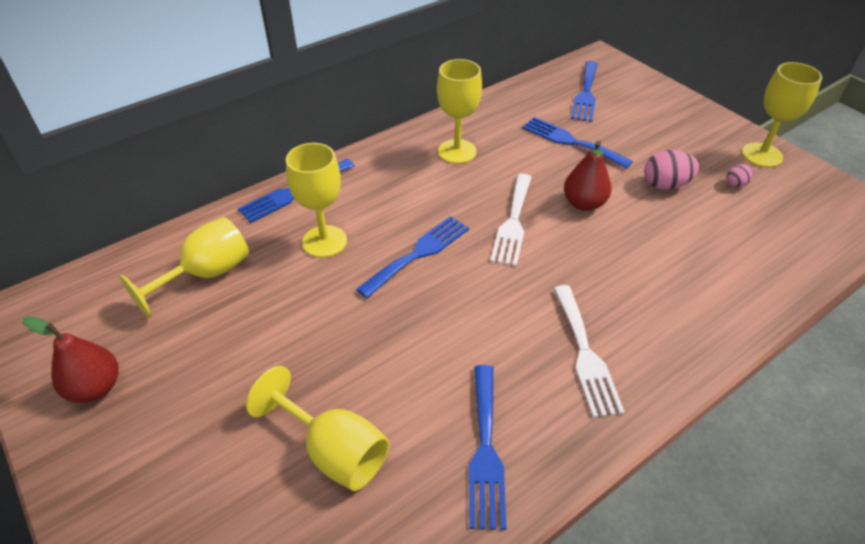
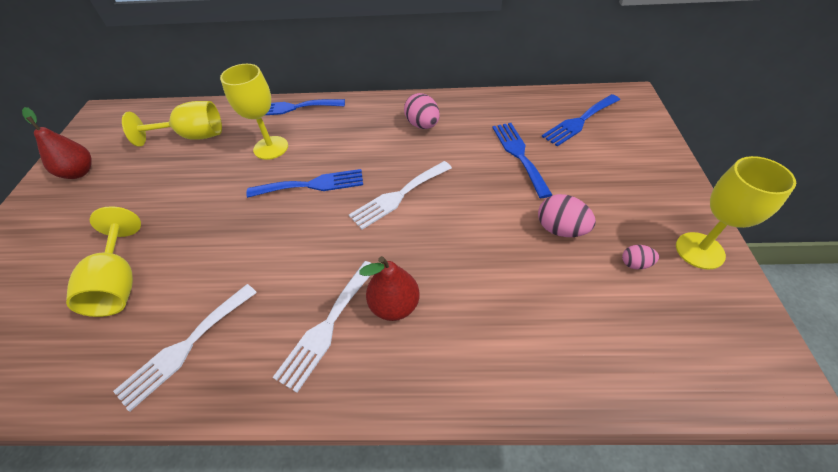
camera: 40 degrees right, 5 degrees up
(457, 151) = (422, 125): yellow goblet -> pink egg
(485, 450) = (185, 347): blue fork -> white fork
(583, 204) = (469, 209): red pear -> red pear (394, 305)

